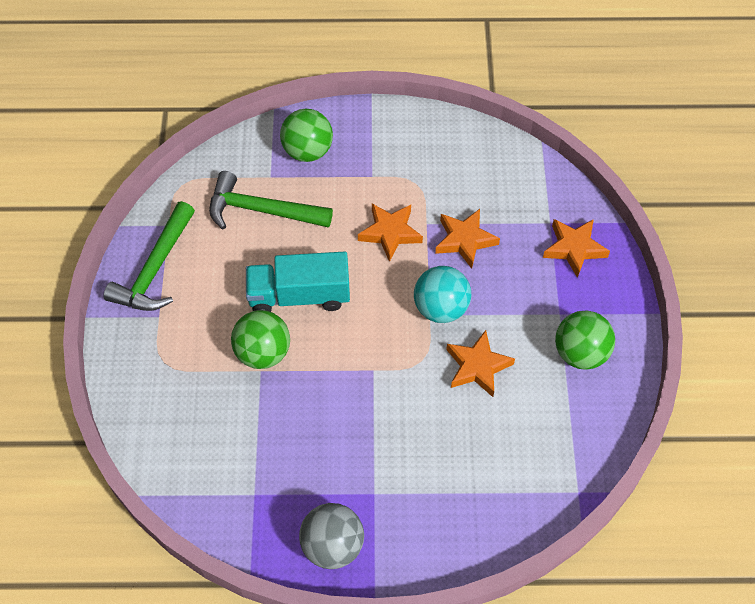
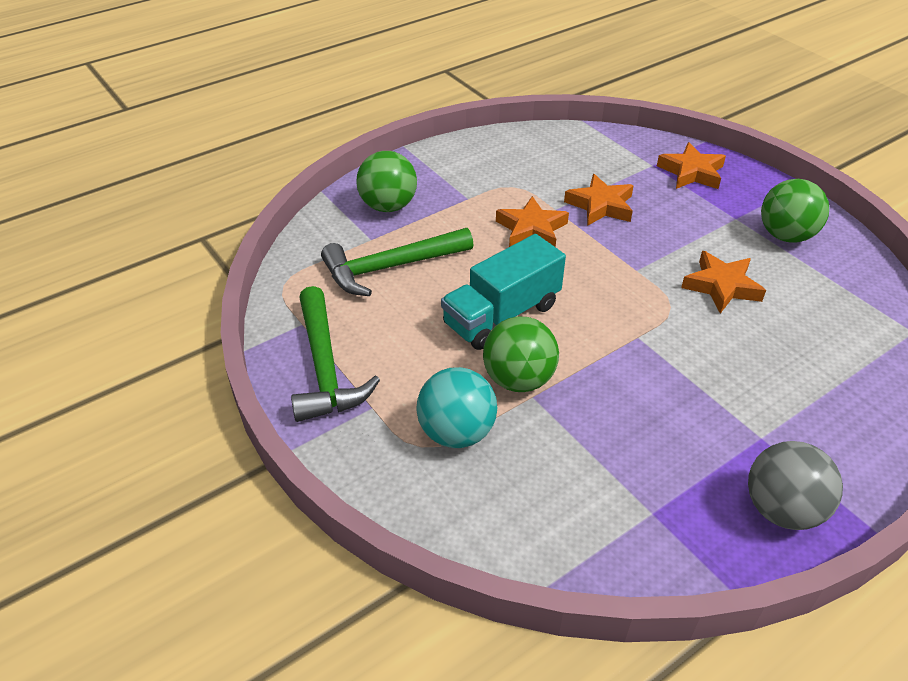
camera: 35 degrees left, 15 degrees down
(441, 308) = (639, 261): turquoise ball -> turquoise ball (456, 432)

